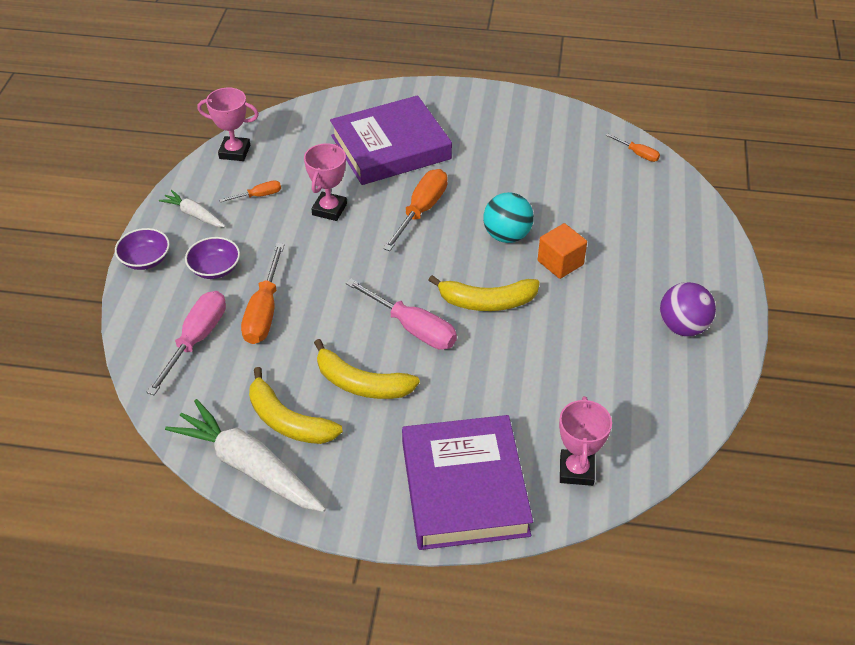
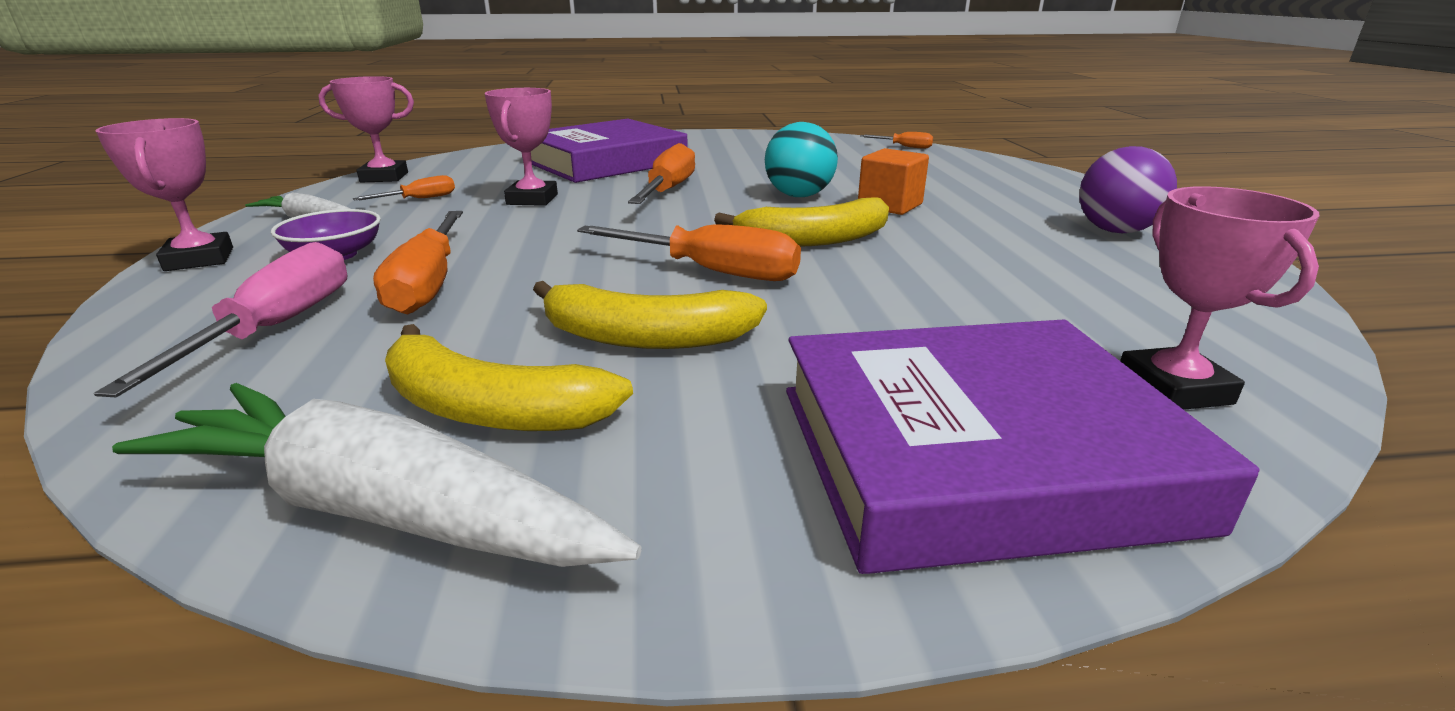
camera: 15 degrees left, 20 degrees down
(145, 259) = (199, 259): purple bowl -> pink trophy
(413, 328) = (711, 271): pink screwdriver -> orange screwdriver
(464, 488) = (975, 455): purple book -> purple book turned 75 degrees counterclockwise

